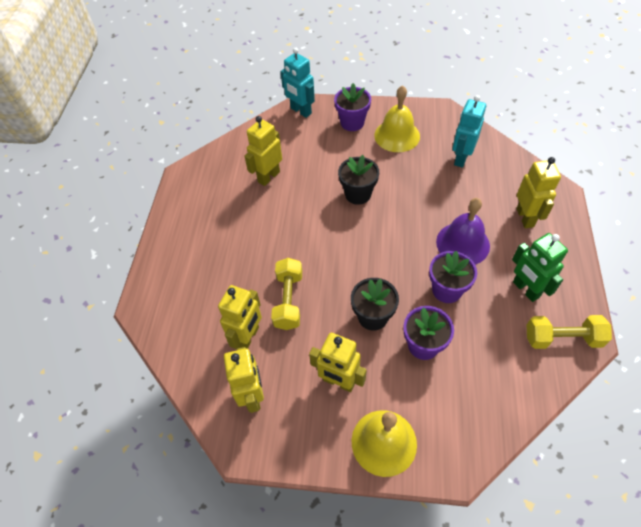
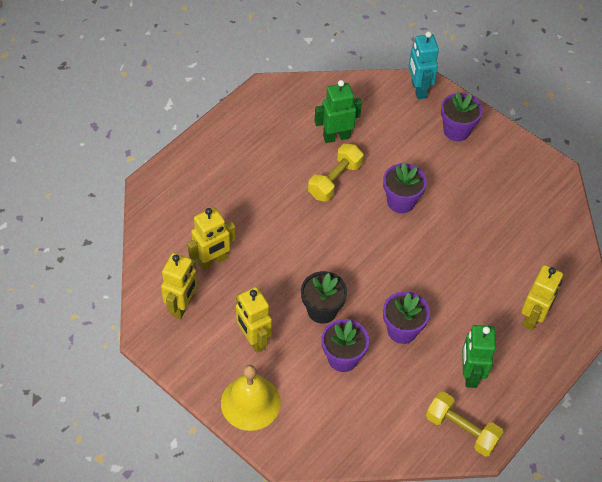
camera: 30 degrees right, 0 degrees up
(268, 177) = (336, 137): yellow robot -> green robot
(288, 300) = (266, 253): yellow dumbbell -> yellow dumbbell (335, 180)
(358, 194) = (401, 201): black flower pot -> purple flower pot
(397, 135) = (487, 169): yellow bell -> none
(461, 158) = (528, 228): turquoise robot -> none
(462, 243) = (453, 302): purple bell -> none

